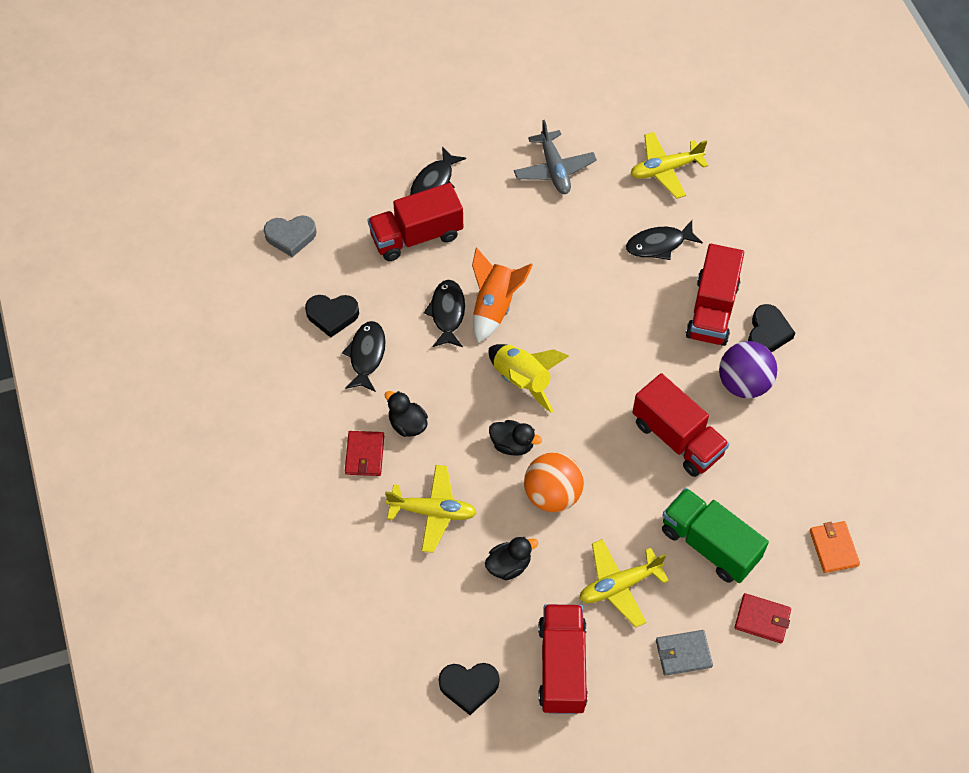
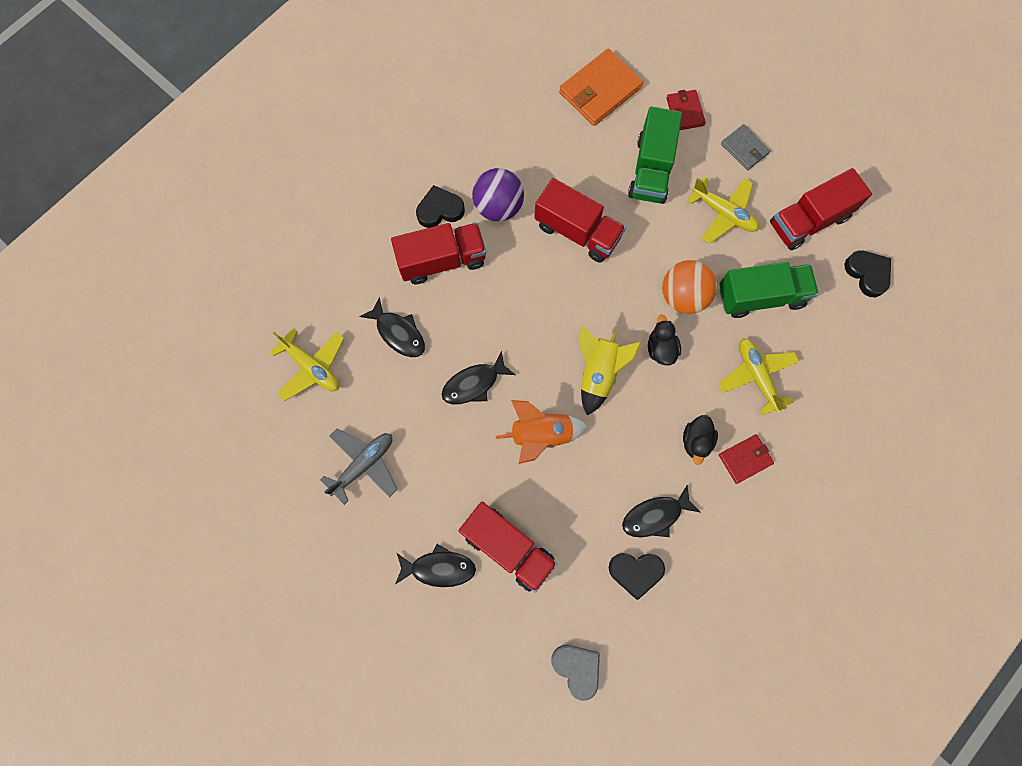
camera: 120 degrees left, 15 degrees up
(332, 315) = (635, 572): black heart -> black heart turned 120 degrees clockwise
(447, 313) = (572, 471): black fish -> black fish (474, 384)
(509, 565) = (760, 296): black duck -> green truck
(677, 438) = (577, 231): red truck -> red truck turned 105 degrees clockwise
(833, 548) = (600, 90): orange wallet -> orange wallet, size x1.75

